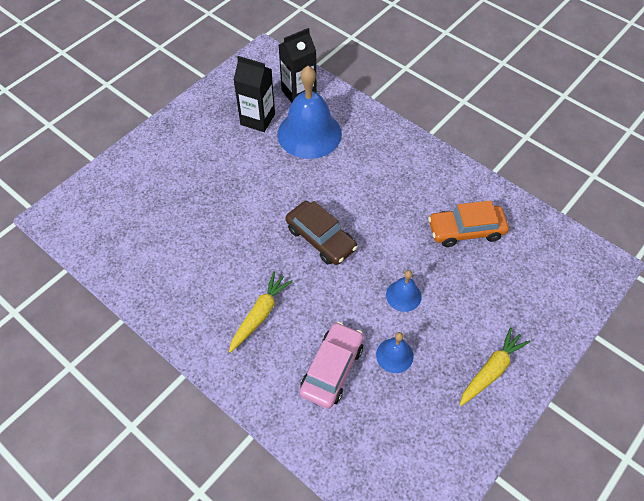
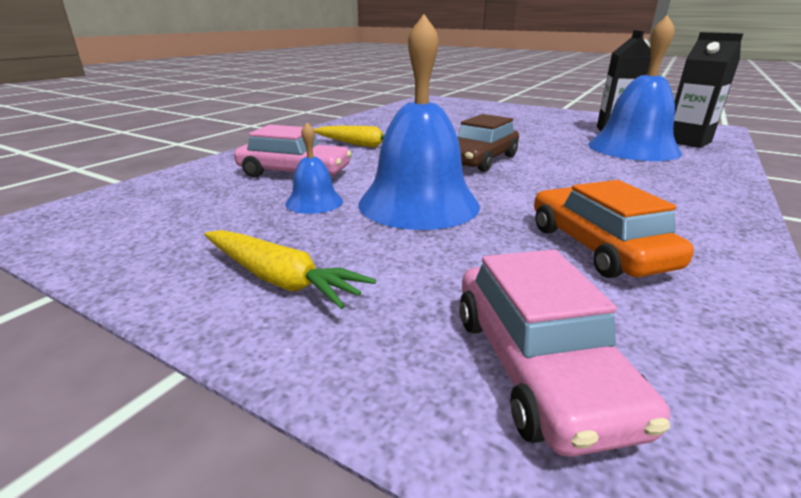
camera: 80 degrees right, 30 degrees down
(403, 295) = (418, 203): blue bell -> blue bell, size x2.11
(550, 287) = (538, 367): none -> pink car

